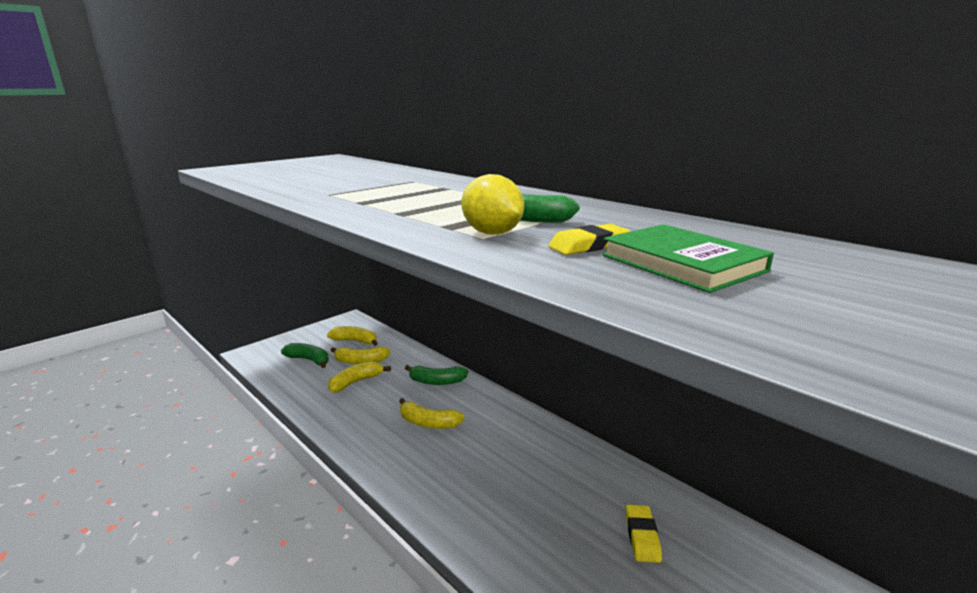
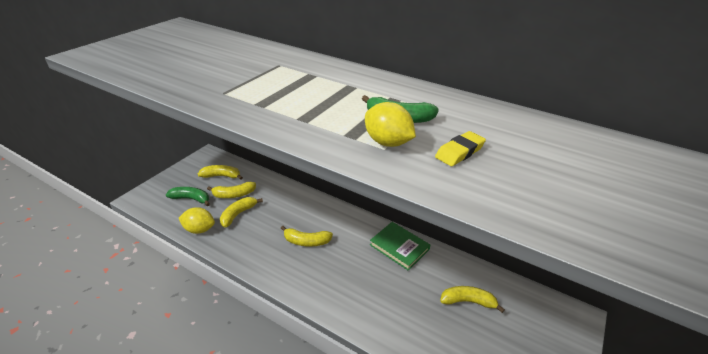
camera: 15 degrees left, 15 degrees up
(302, 392) = (199, 229): none -> yellow lemon
(437, 381) = (300, 205): green banana -> none
(642, 536) = (468, 301): yellow eraser -> yellow banana
(682, 263) = (526, 168): green book -> green book (399, 247)

